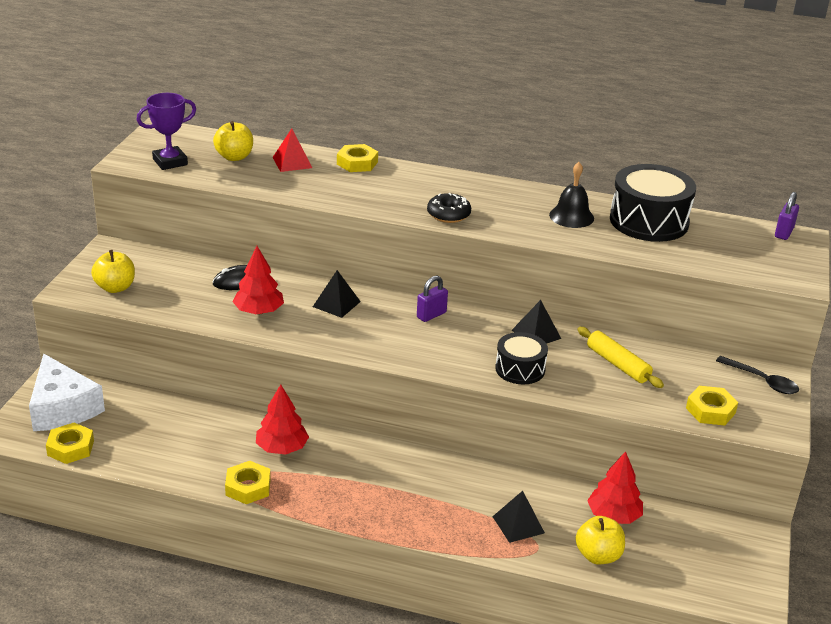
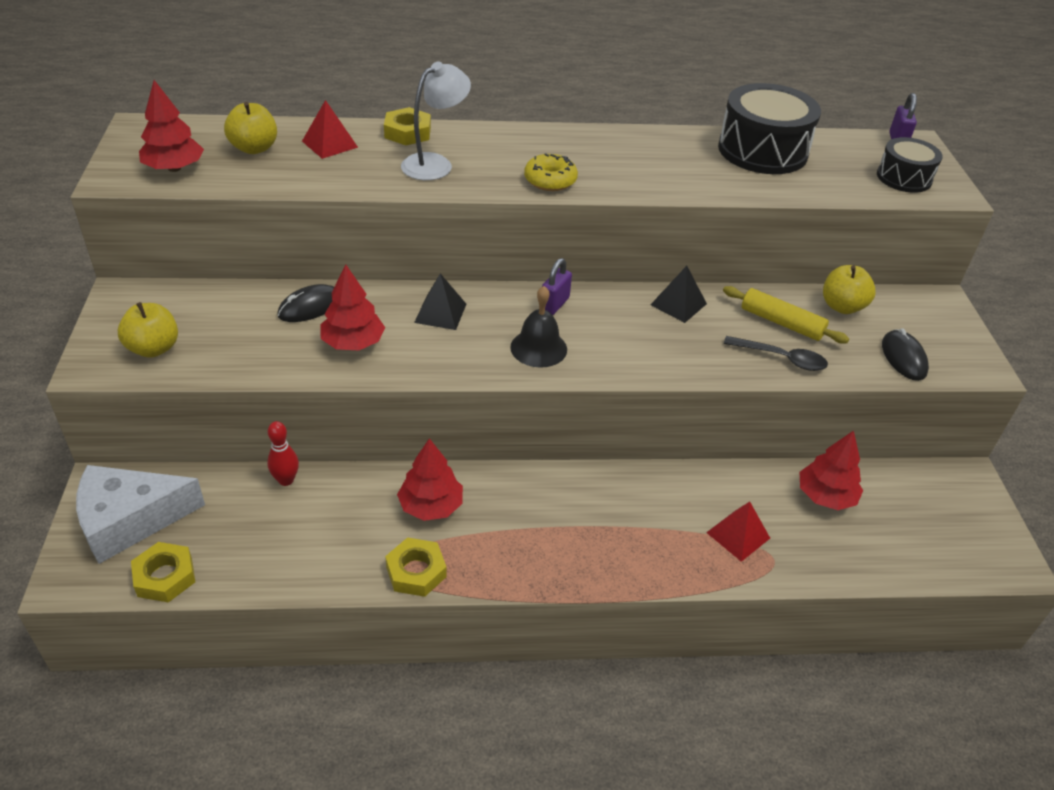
camera: 20 degrees left, 10 degrees up
(62, 408) = (130, 520): white cheese -> white cheese turned 120 degrees clockwise
(170, 162) = (174, 168): purple trophy -> red tree
(183, 407) = (286, 480): none -> red bowling pin
(365, 188) = (435, 163): none -> white lamp
(448, 214) = (550, 180): black donut -> yellow donut
(518, 524) = (738, 535): black pyramid -> red pyramid
(520, 369) = (687, 352): black drum -> black drum (904, 178)
(571, 216) = (682, 159): black bell -> black bell (538, 348)
(598, 556) = (838, 551): yellow apple -> yellow apple (842, 306)
(710, 410) = (903, 358): yellow nut -> black mouse
(762, 381) = (927, 310): black spoon -> black spoon (781, 358)

